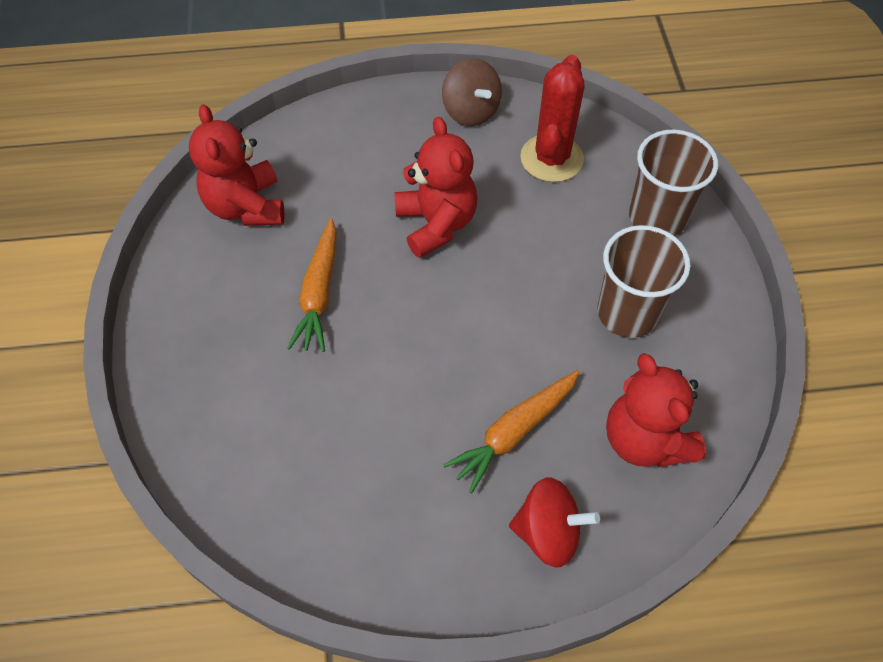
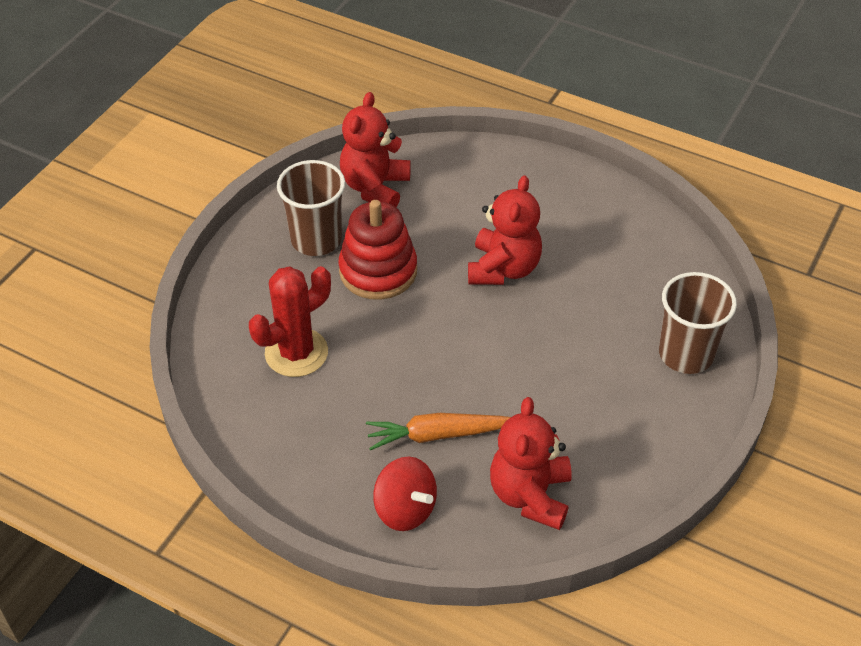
camera: 35 degrees right, 10 degrees down
(319, 293) = (378, 271): orange carrot -> red stacking toy
(471, 111) = (602, 202): brown spinning top -> none
(551, 158) = (637, 268): red cactus -> red cactus (296, 353)
(627, 313) = (597, 406): brown cup -> brown cup (316, 239)

